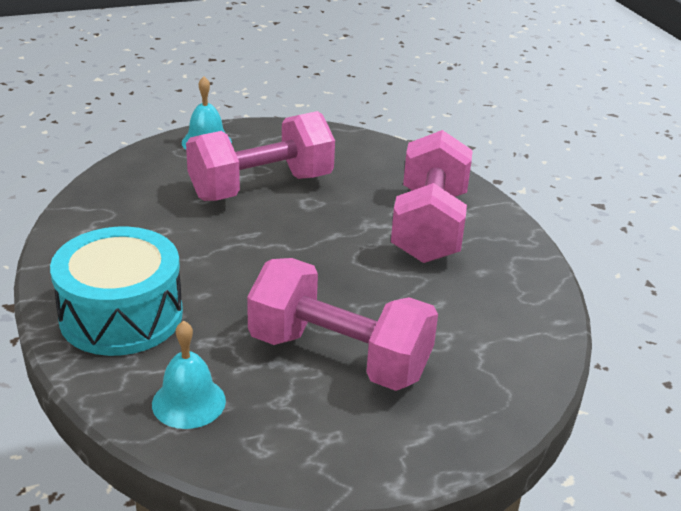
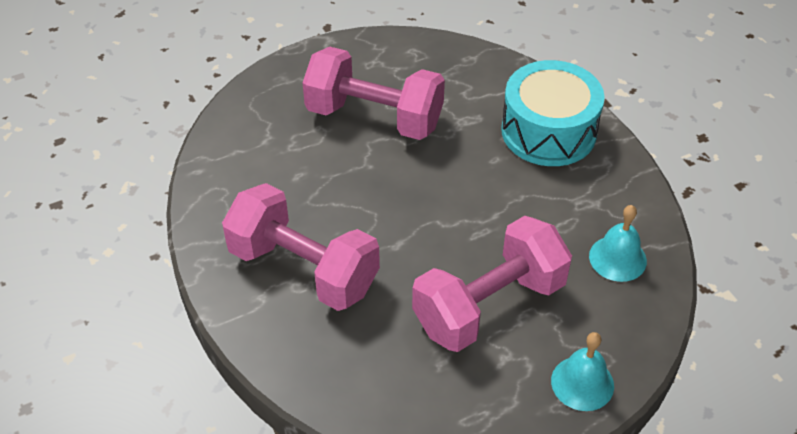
camera: 175 degrees right, 15 degrees up
(188, 402) = (469, 73): turquoise bell -> turquoise bell (617, 258)
(429, 226) = (303, 269): pink dumbbell -> pink dumbbell turned 60 degrees counterclockwise

